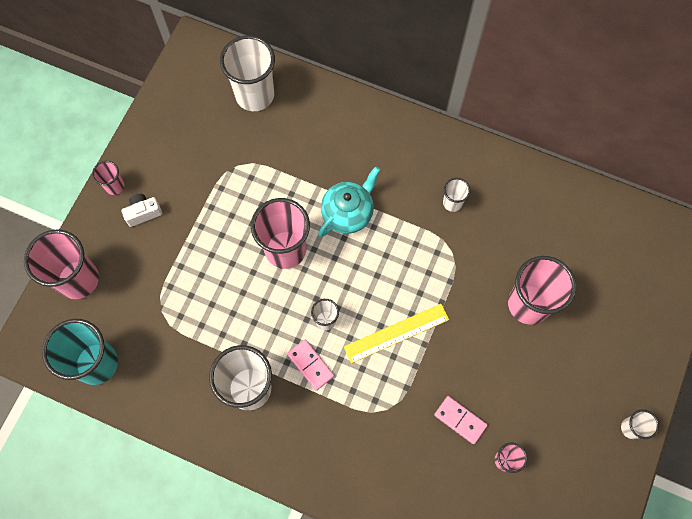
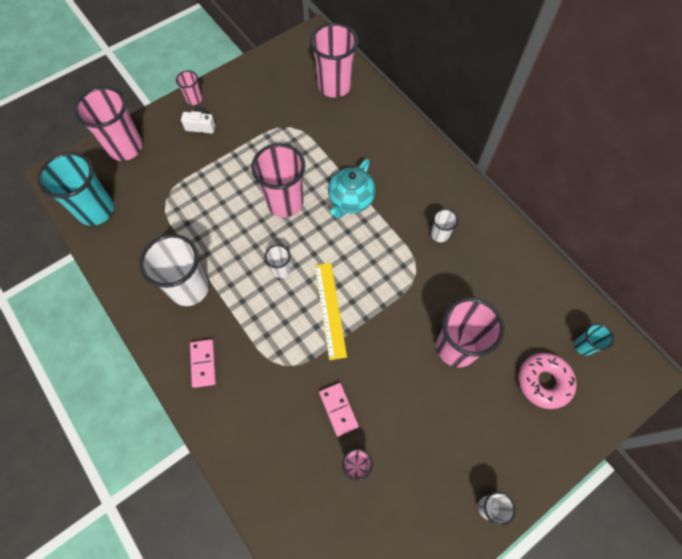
camera: 30 degrees right, 5 degrees down
(255, 95) = (334, 86): white cup -> pink cup
(310, 365) = (247, 297): pink domino -> pink domino (203, 363)
(348, 213) = (350, 200): turquoise teapot -> turquoise teapot turned 135 degrees clockwise
(396, 333) = (330, 309): yellow ruler -> yellow ruler turned 75 degrees clockwise
(618, 293) = (544, 382): none -> pink donut
(633, 241) = (584, 346): none -> turquoise cup

